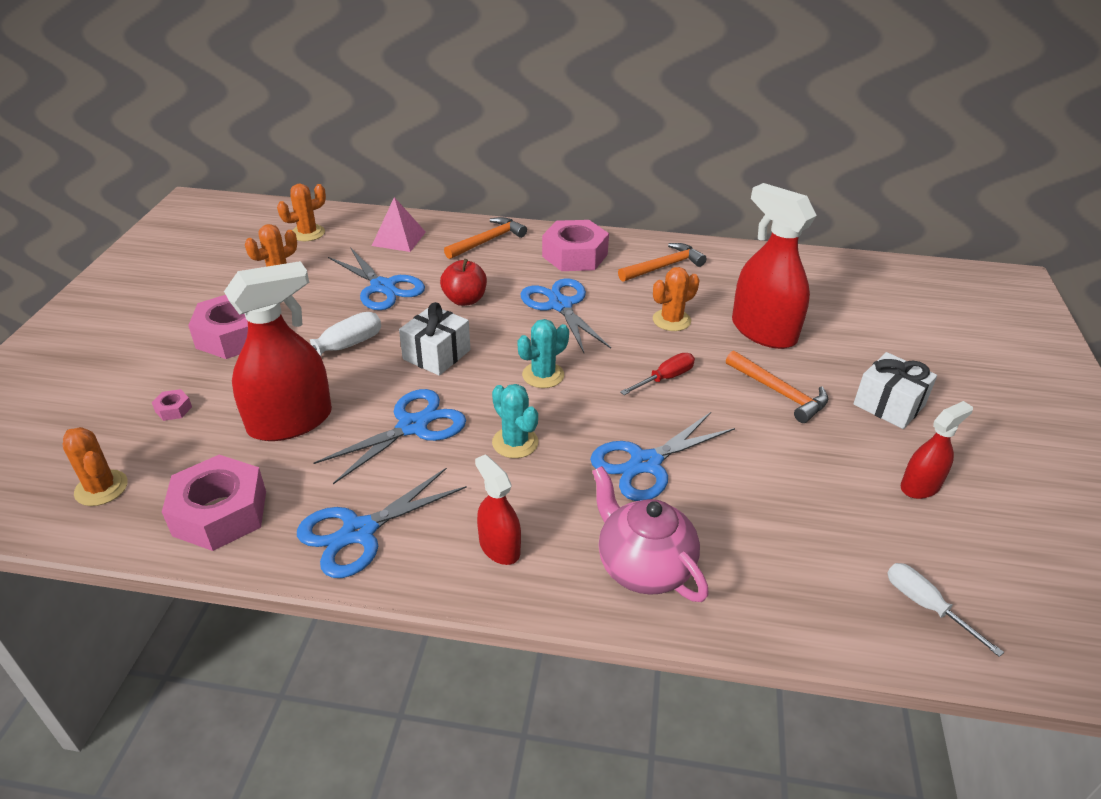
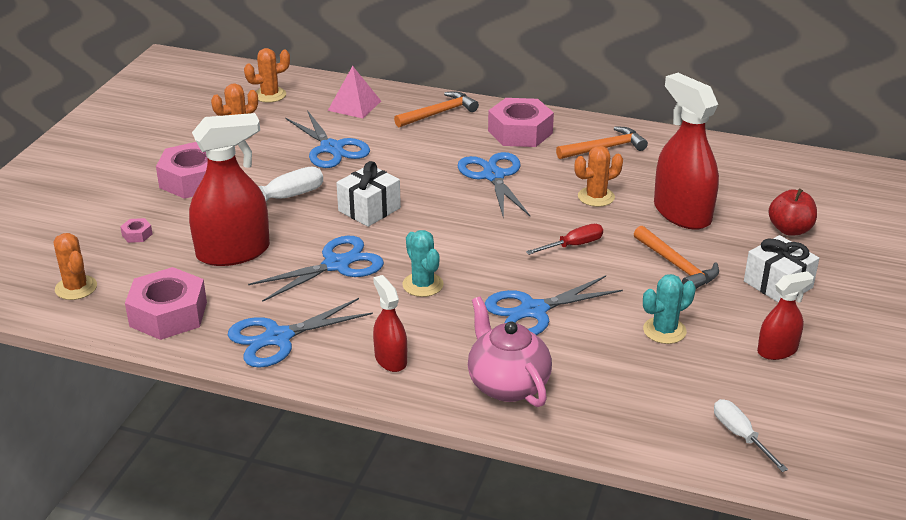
camera: 10 degrees right, 5 degrees down
(465, 300) = (405, 165): red apple -> red apple (790, 229)
(543, 375) = (461, 234): turquoise cactus -> turquoise cactus (664, 330)

